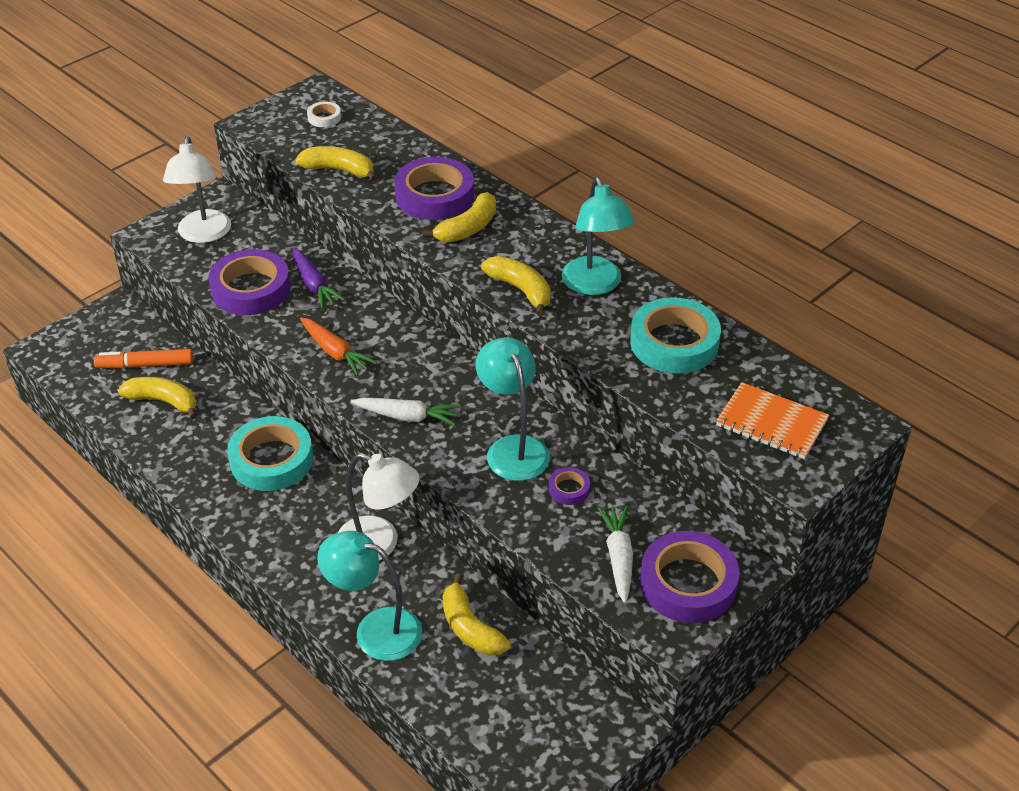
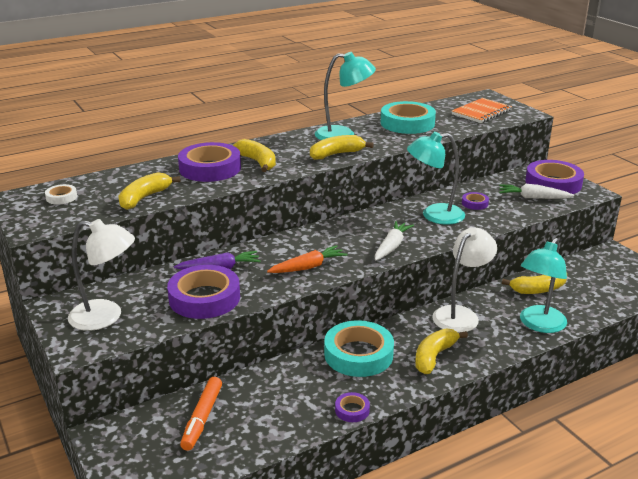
camera: 75 degrees left, 15 degrees down
(163, 401) = (260, 409): yellow banana -> yellow banana (434, 356)
(171, 470) = (352, 410): none -> purple tape

